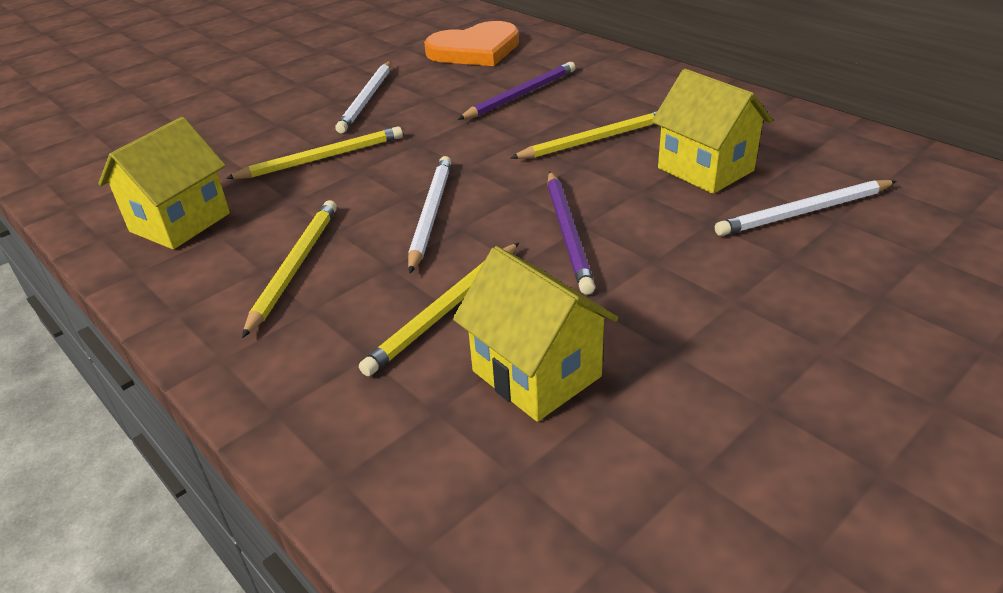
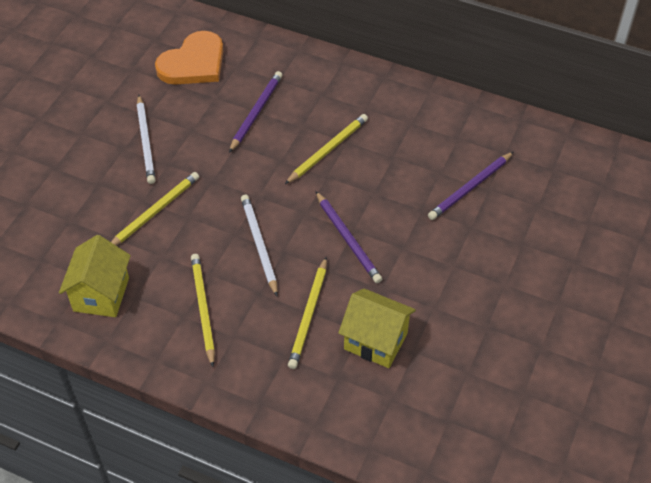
camera: 25 degrees left, 15 degrees up
(705, 169) = (405, 163): yellow house -> none
(804, 212) = (470, 188): white pencil -> purple pencil

